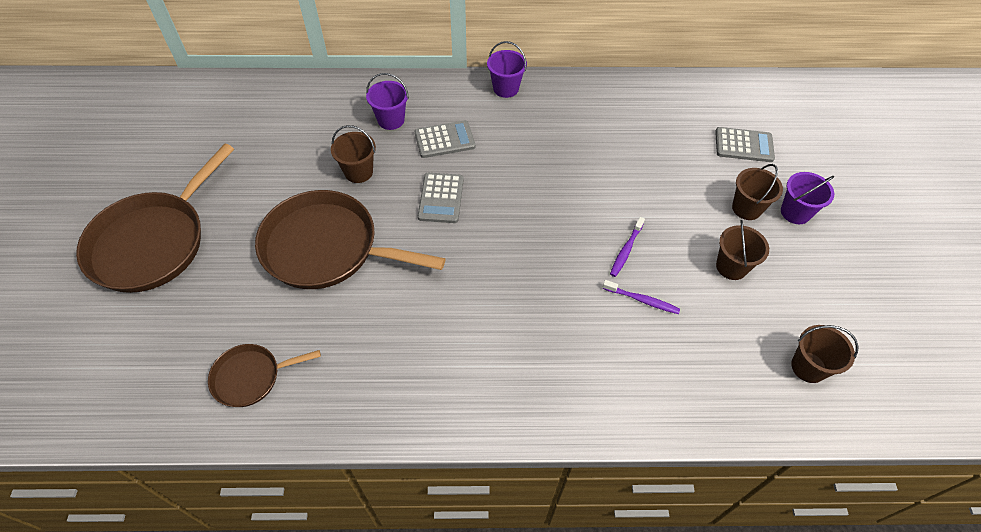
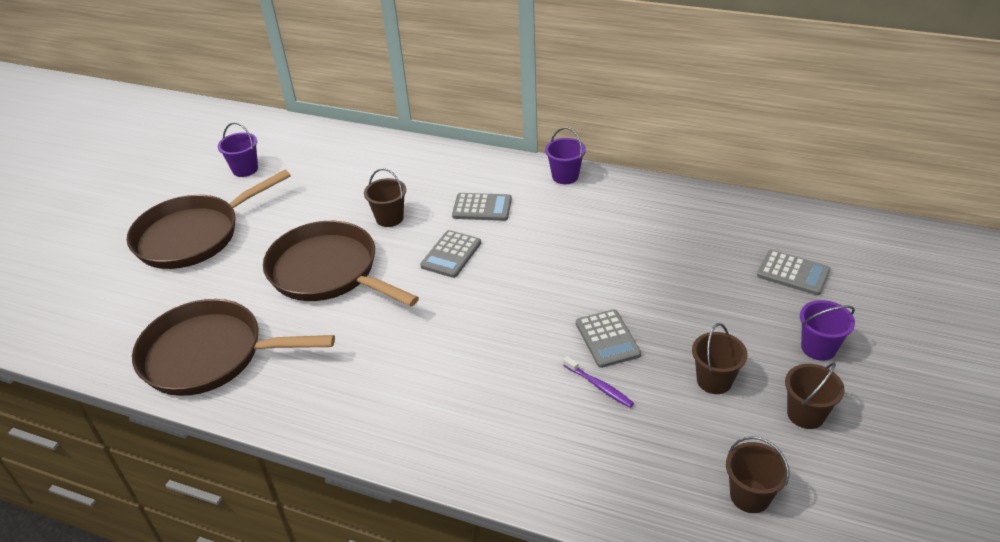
camera: 25 degrees right, 15 degrees down
(251, 377) = (210, 355): brown pan -> brown pan, size x1.95
(391, 120) = (442, 182): purple bucket -> purple bucket (245, 169)
(626, 250) = (607, 339): purple toothbrush -> grey calculator
(746, 208) = (762, 331): brown bucket -> brown bucket (805, 414)

